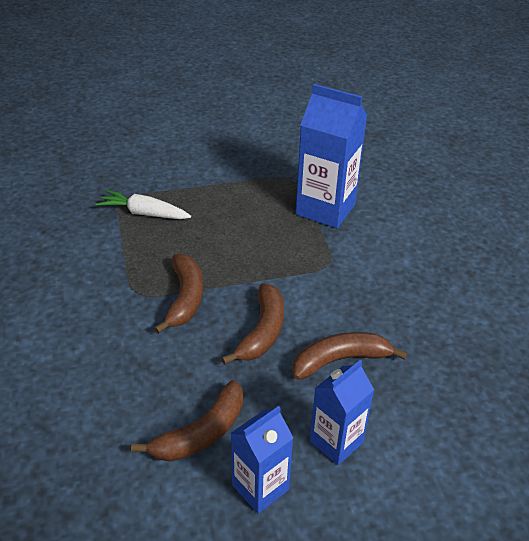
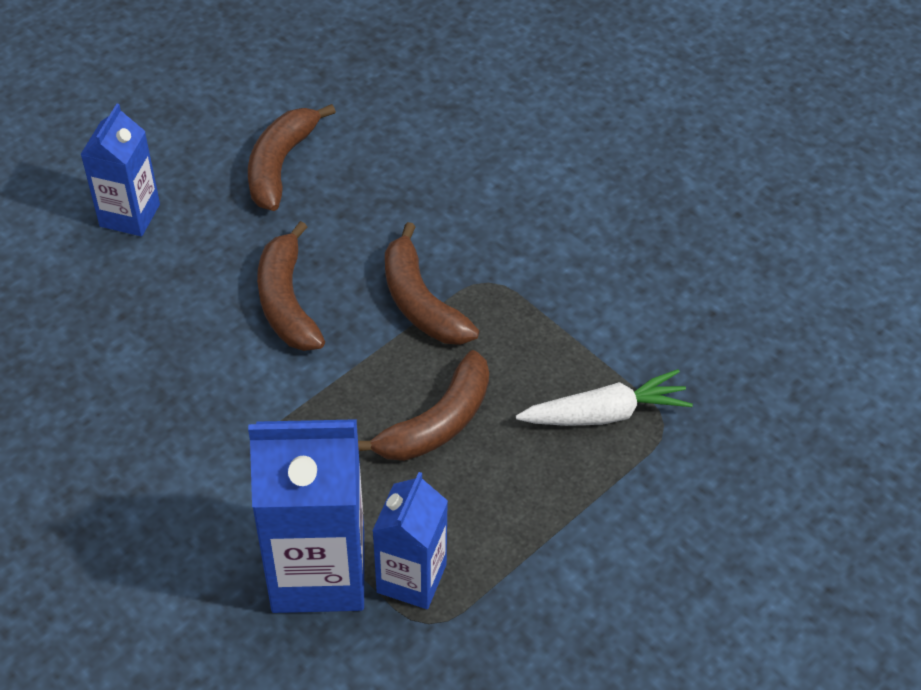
camera: 150 degrees right, 10 degrees up
(260, 487) = (188, 145): blue carton -> blue carton (411, 578)
(340, 360) = (166, 307): brown banana -> brown banana (437, 423)

